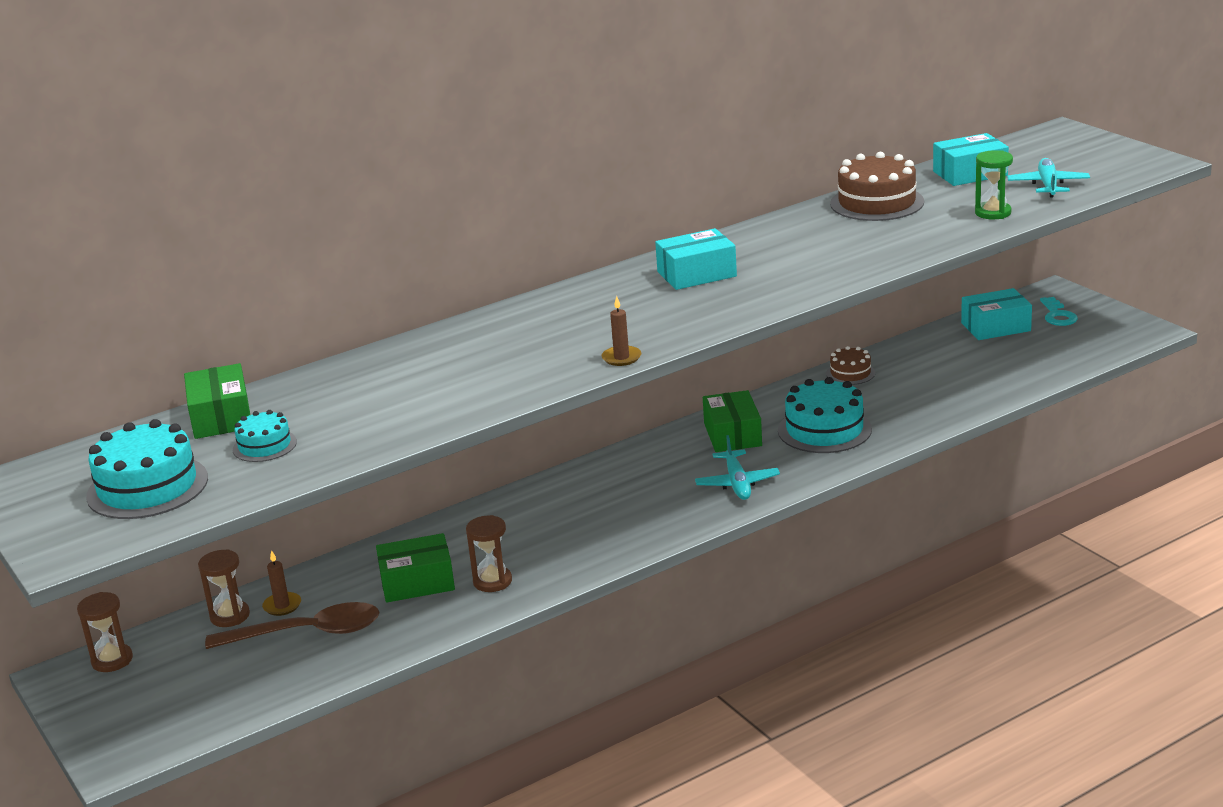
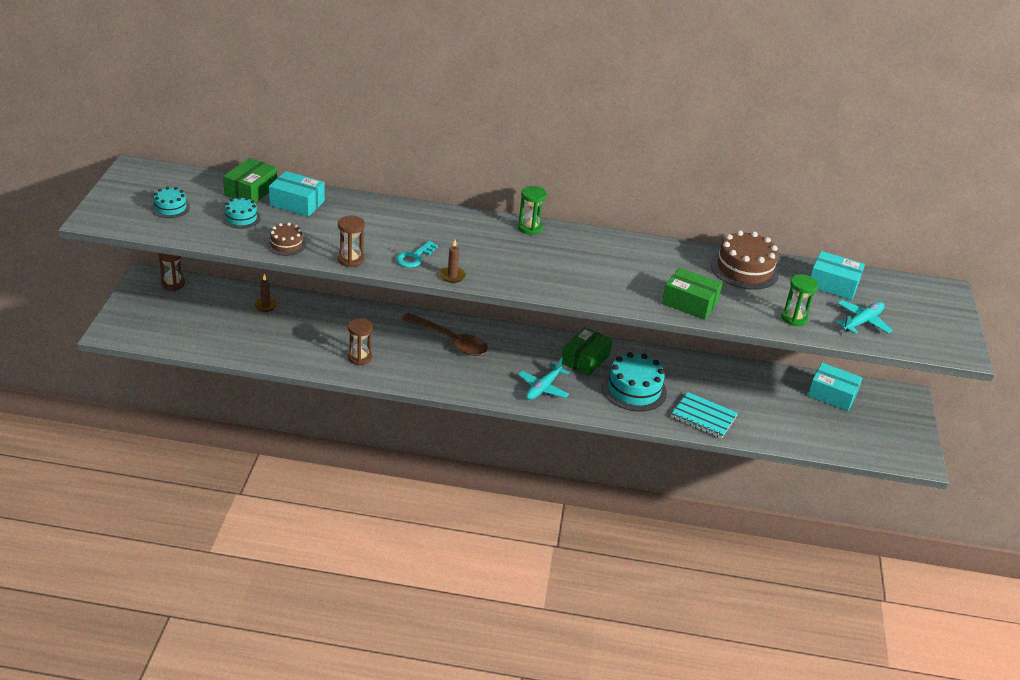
camera: 35 degrees right, 10 degrees up
(147, 487) = (170, 208): turquoise cake -> turquoise cake, size x0.55
(230, 616) = (240, 295): brown hourglass -> brown hourglass (351, 260)
(307, 633) = (255, 326): brown spoon -> brown spoon (450, 341)
(417, 582) = (331, 334): green box -> green box (690, 303)
(613, 279) = (530, 228): none -> green hourglass
(696, 274) = (572, 252): turquoise box -> turquoise box (297, 203)
(850, 373) = (703, 367): brown cake -> brown cake (286, 244)
(925, 411) = (703, 417): none -> turquoise notebook
(1058, 315) = (882, 413): turquoise key -> turquoise key (414, 257)

